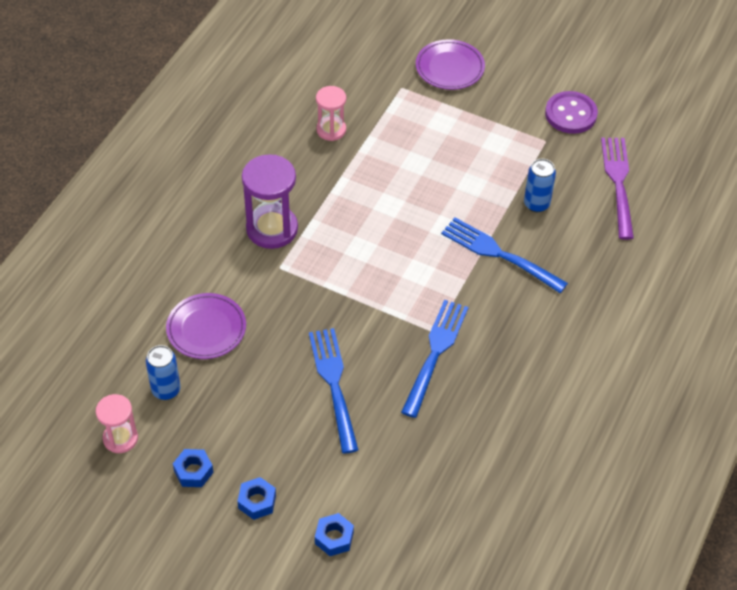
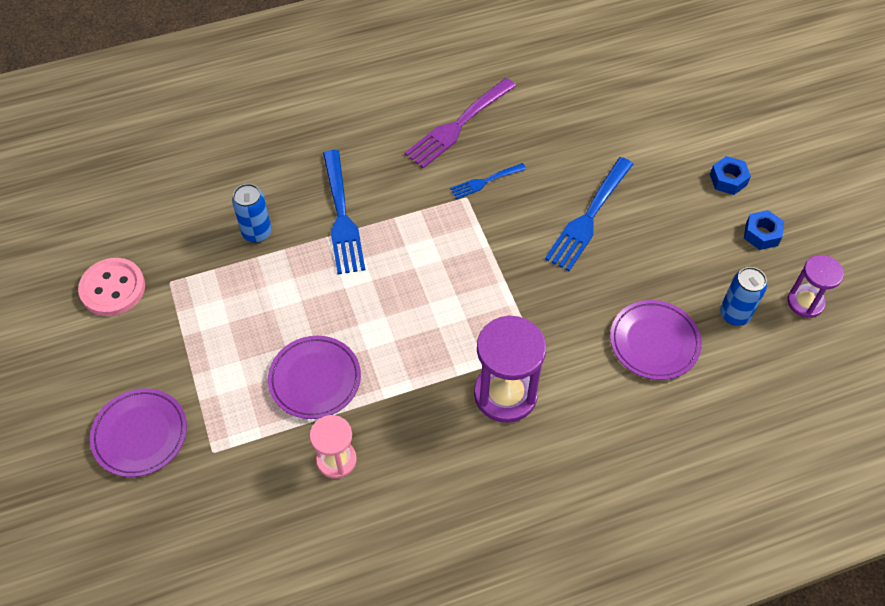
camera: 135 degrees left, 5 degrees up
(120, 438) = (805, 302): pink hourglass -> purple hourglass
(334, 538) = (691, 120): blue nut -> none
(392, 156) = (315, 379): none -> purple plate
(435, 354) = (485, 181): blue fork -> blue fork, size x0.54
(570, 114) = (113, 288): purple button -> pink button
(618, 184) = (171, 197): purple fork -> purple fork (459, 124)

